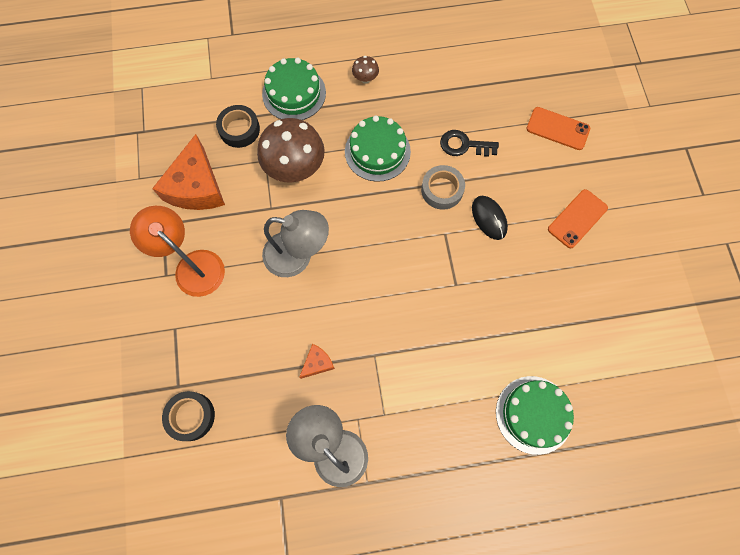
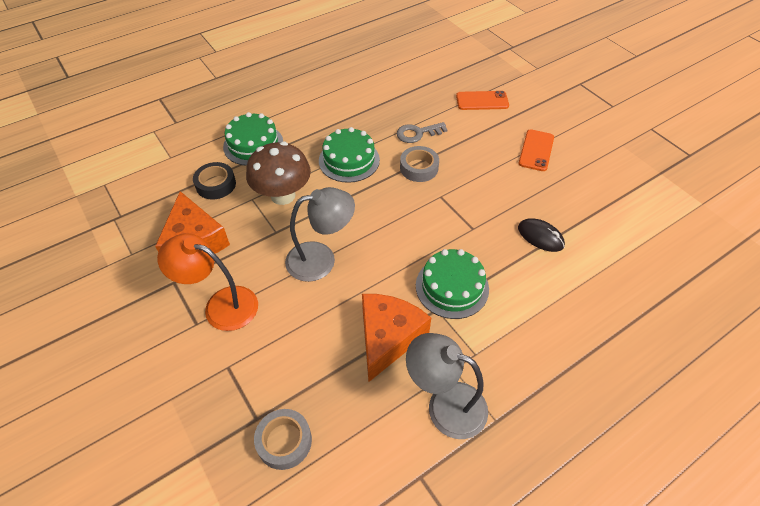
camera: 25 degrees left, 20 degrees down
(191, 416) = (284, 441): black tape -> grey tape
(317, 363) = (388, 337): orange cheese -> orange cheese, size x2.19
(365, 79) = (310, 116): brown mushroom -> none
(464, 145) = (417, 133): black key -> grey key
(489, 218) = (469, 173): black mouse -> black mouse (540, 237)
(533, 414) = (600, 298): green cake -> green cake (452, 287)

